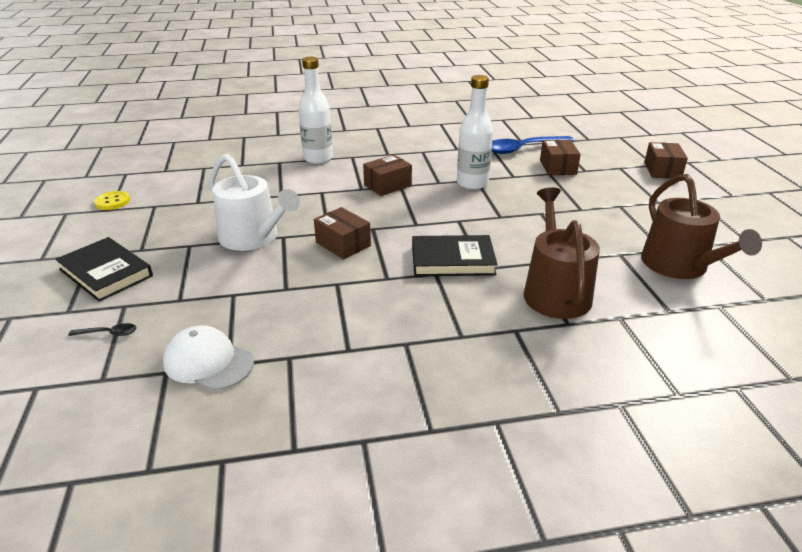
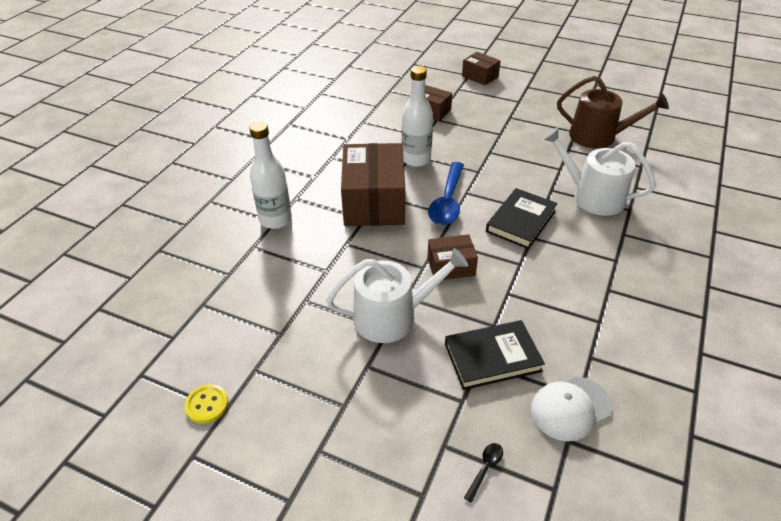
camera: 55 degrees left, 10 degrees up
(106, 273) = (369, 447): black book -> black book (492, 357)
(387, 185) = (374, 202): brown box -> brown box, size x1.96
(523, 149) = (385, 110): blue spoon -> blue spoon (447, 201)
(555, 291) = (592, 196): brown watering can -> white watering can

